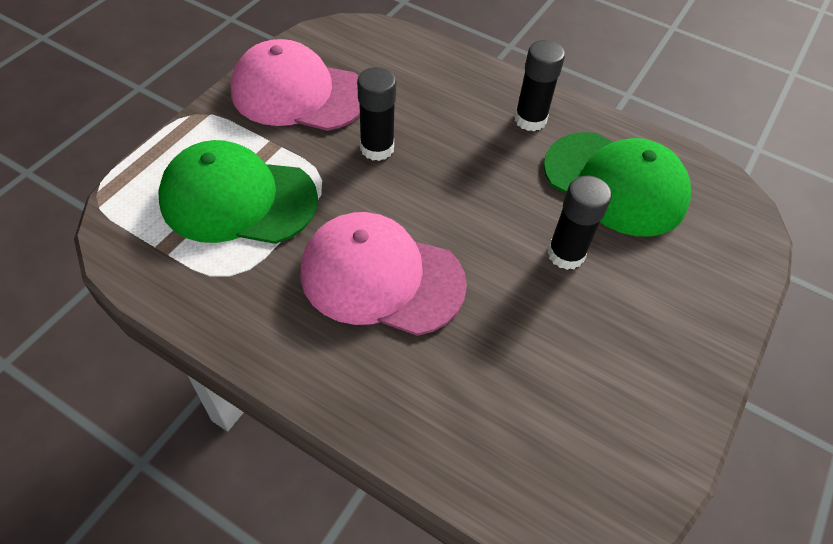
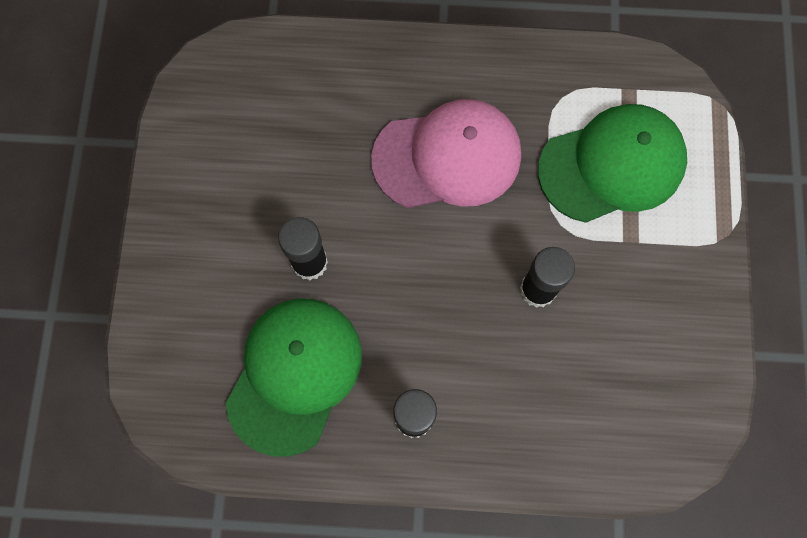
camera: 155 degrees right, 20 degrees up
(298, 93) = (660, 317): pink cap -> none
(615, 183) = (294, 375): green cap -> green cap turned 105 degrees clockwise

